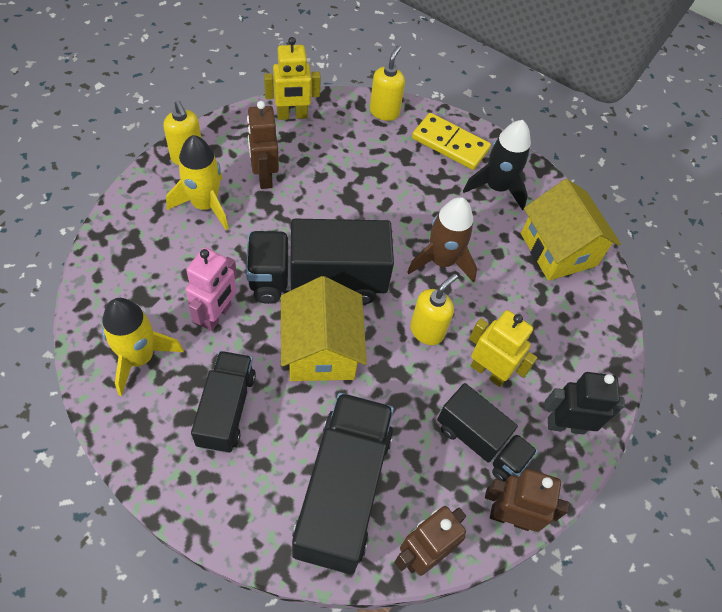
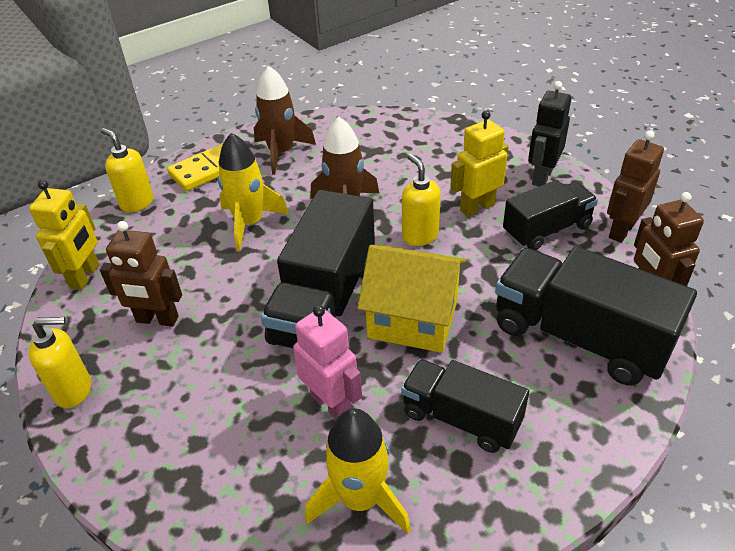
camera: 60 degrees left, 15 degrees down
(205, 205) = (163, 386): yellow rocket -> yellow rocket (250, 223)
(496, 187) = (281, 153): black rocket -> brown rocket
(558, 249) = (368, 135): yellow house -> none

